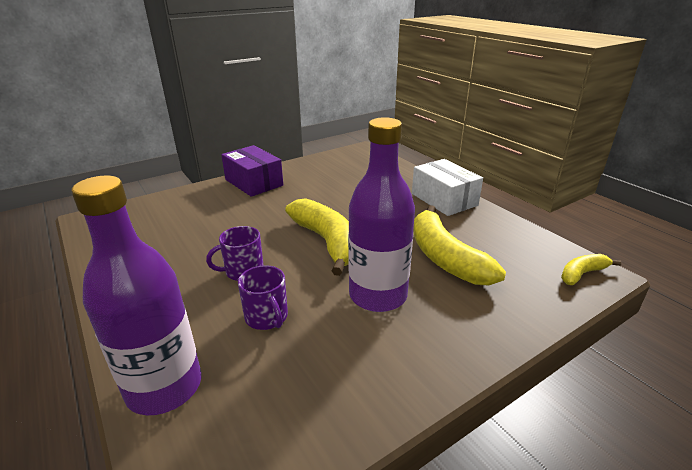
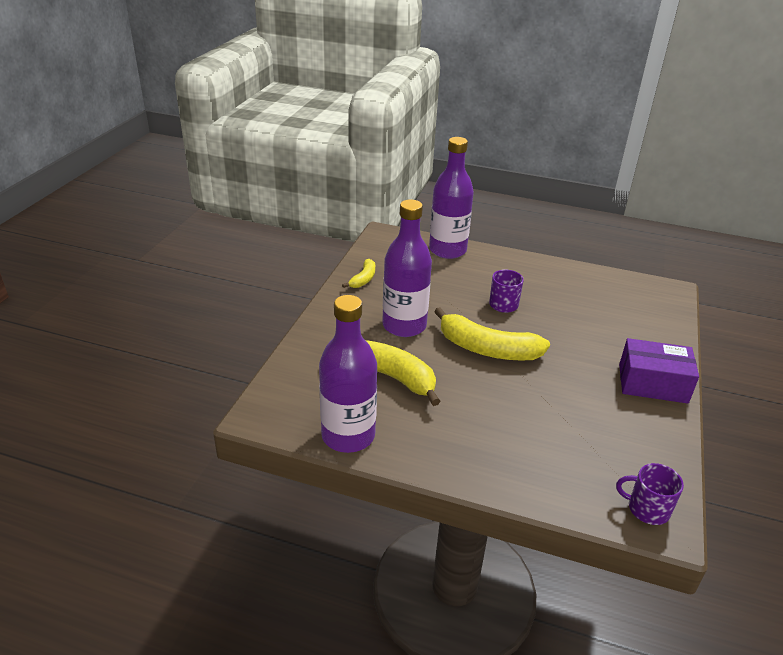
camera: 140 degrees right, 5 degrees up
(267, 317) = (449, 288): purple mug -> purple mug (647, 509)
(444, 199) = (450, 456): white box -> none
(514, 232) = (348, 436): none -> purple bottle
(582, 274) = (272, 409): yellow banana -> yellow banana (363, 279)

